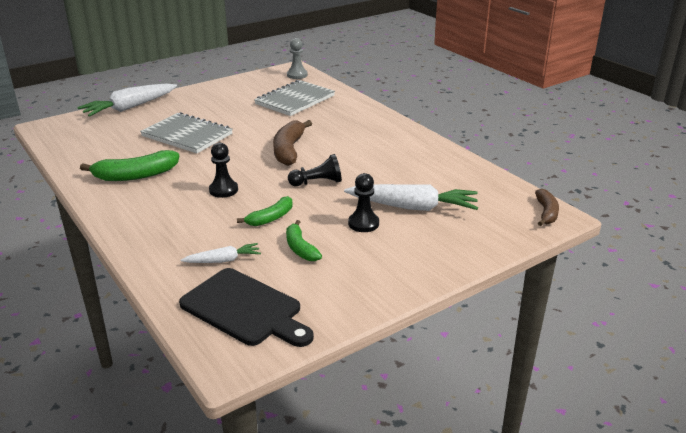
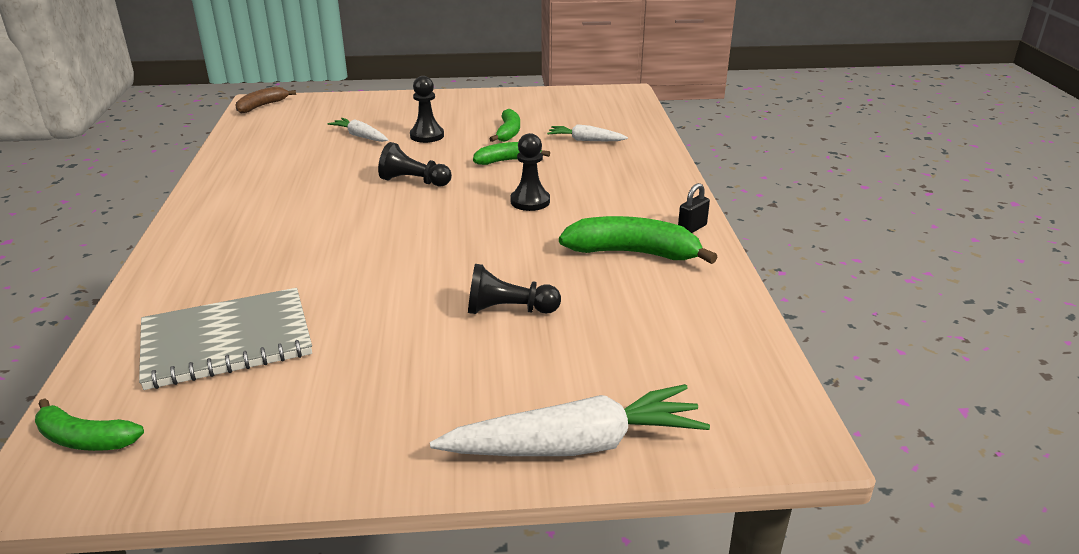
camera: 150 degrees left, 0 degrees up
(101, 200) = (692, 228): none -> black padlock
(187, 135) = (508, 310): grey notebook -> black pawn
(244, 309) = (593, 111): black cutting board -> none
(289, 150) = (388, 232): brown banana -> none
(297, 75) = (85, 439): grey pawn -> green banana
(413, 207) = (360, 136): white carrot -> white carrot, size x0.53

